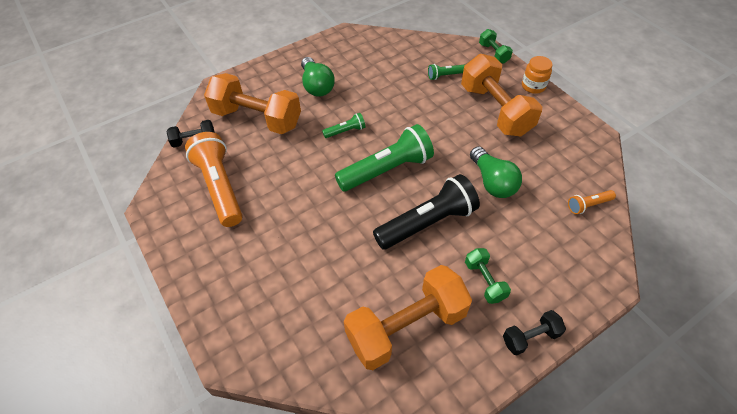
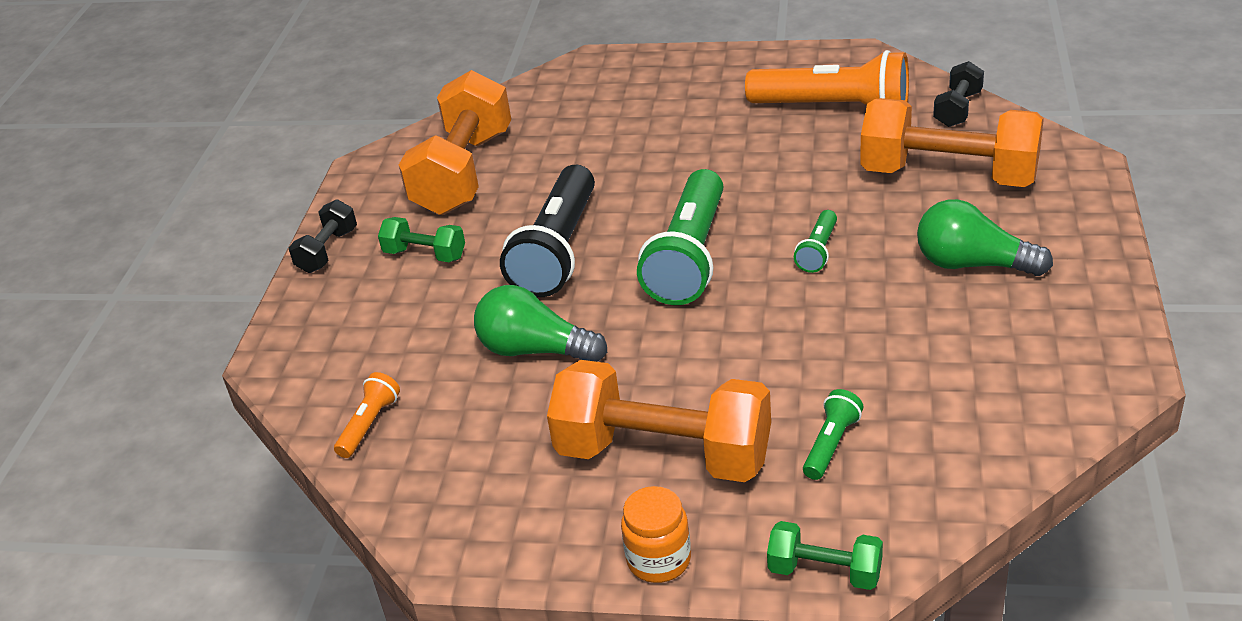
camera: 135 degrees right, 15 degrees down
(257, 118) = (948, 175): orange dumbbell -> orange dumbbell turned 45 degrees clockwise

